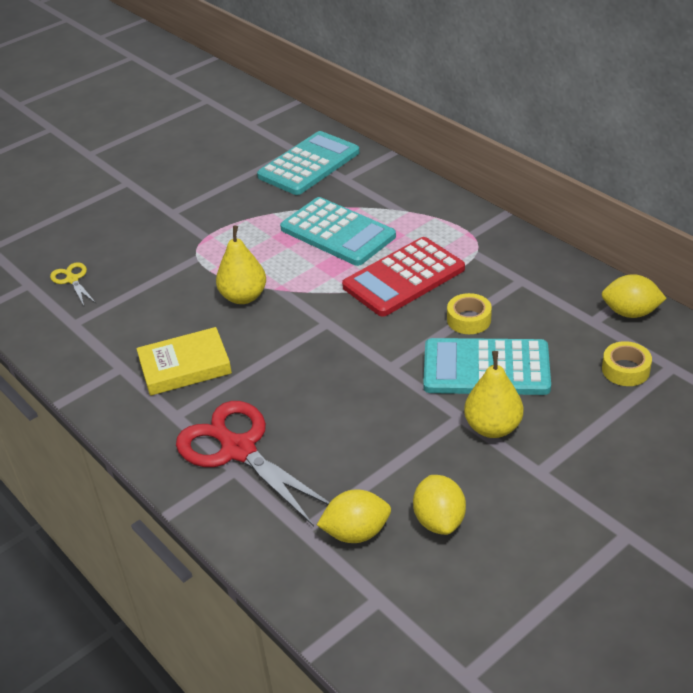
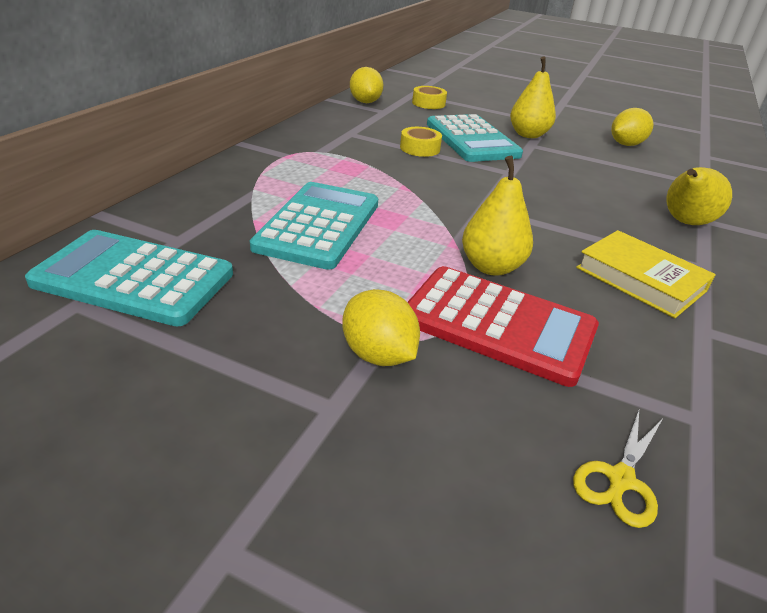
camera: 120 degrees left, 5 degrees down
(238, 449) = (685, 223): red scissors -> yellow pear
(356, 532) = (675, 166): yellow lemon -> yellow lemon (378, 355)
(403, 278) = (381, 179): red calculator -> red calculator (498, 325)

